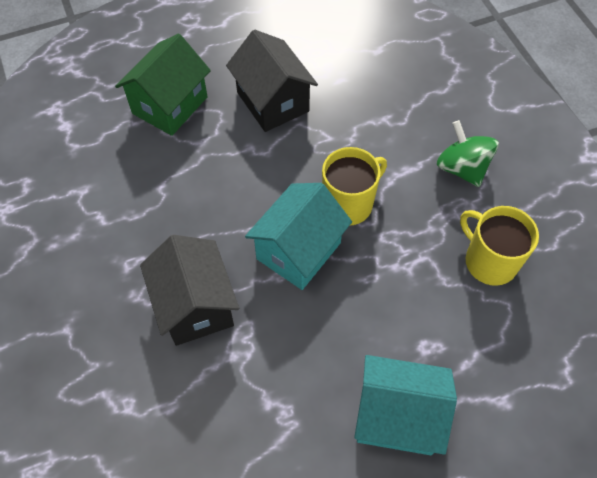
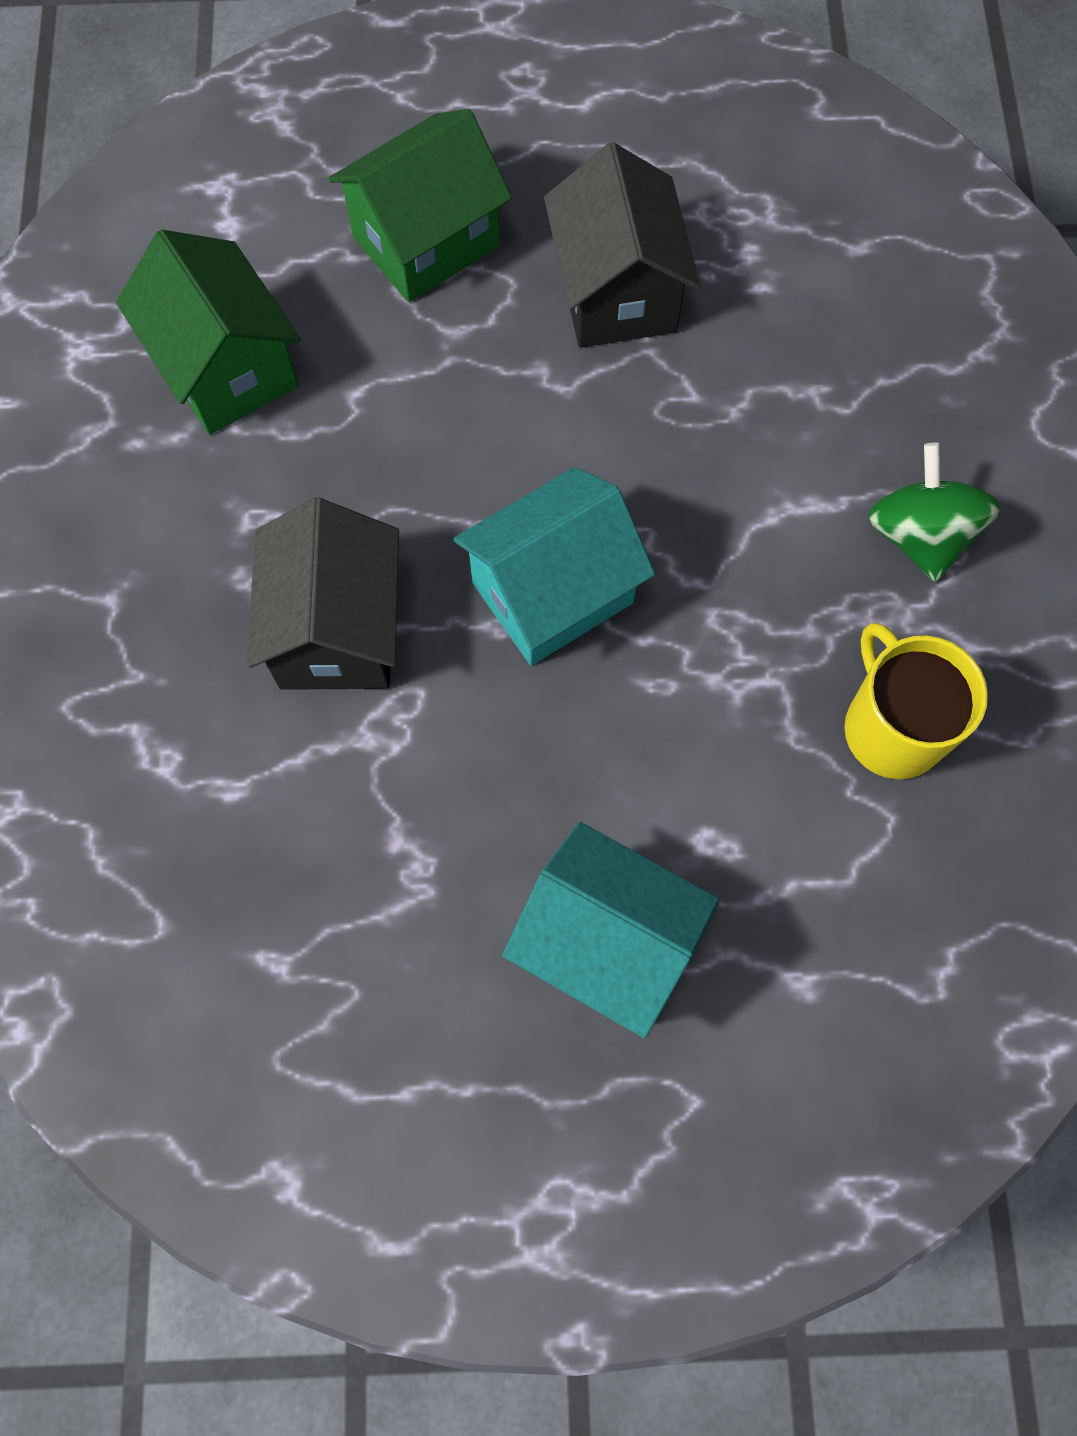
camera: 20 degrees right, 10 degrees up
(89, 194) = (226, 368): none -> green house
(348, 204) = (677, 535): yellow mug -> none

